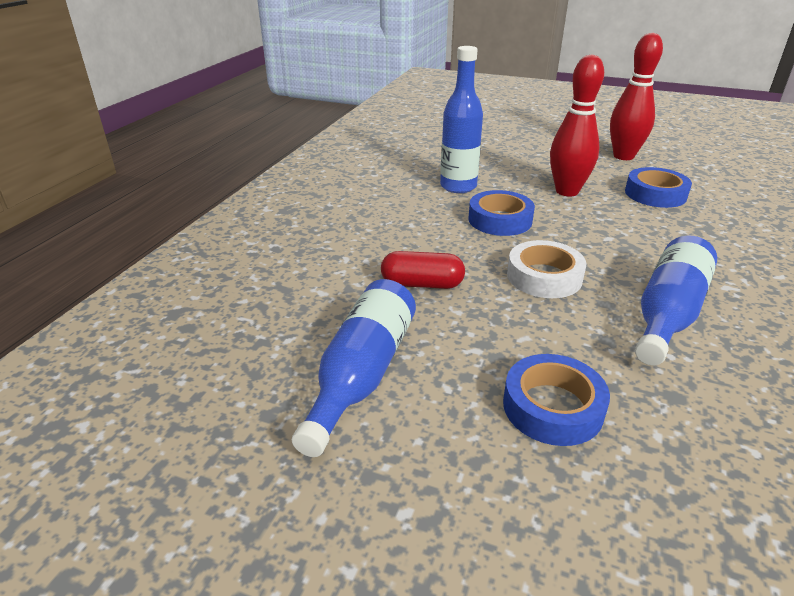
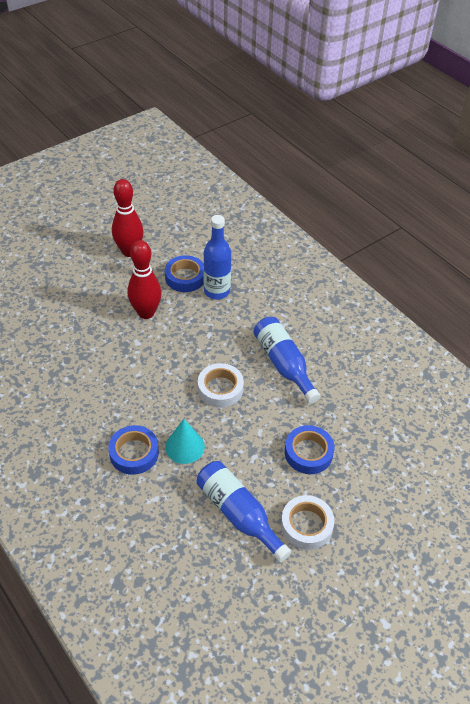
camera: 60 degrees left, 15 degrees up
(409, 466) = (306, 525): none -> white tape
(422, 284) = (185, 446): red capsule -> turquoise cone
(458, 186) = (90, 360): blue bottle -> blue bottle (217, 291)
(500, 220) = (150, 368): blue tape -> blue tape (134, 453)

